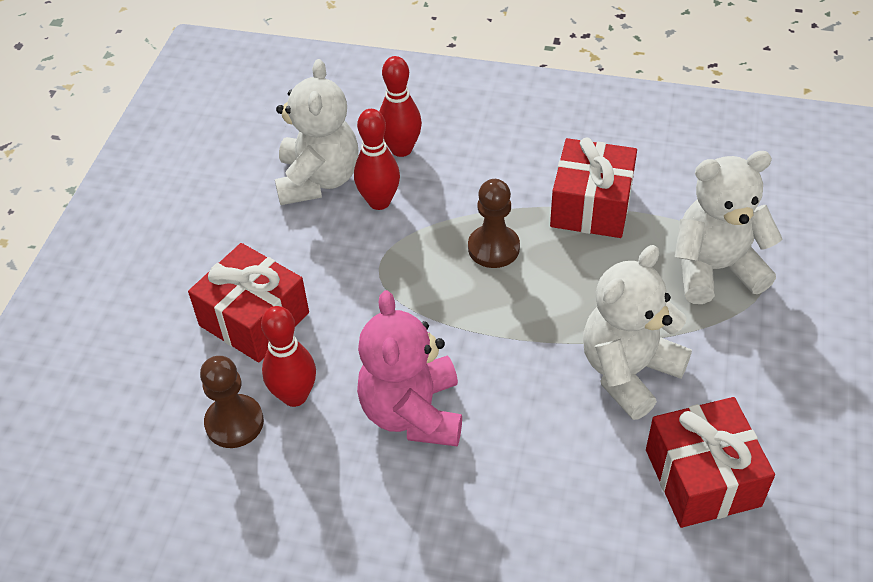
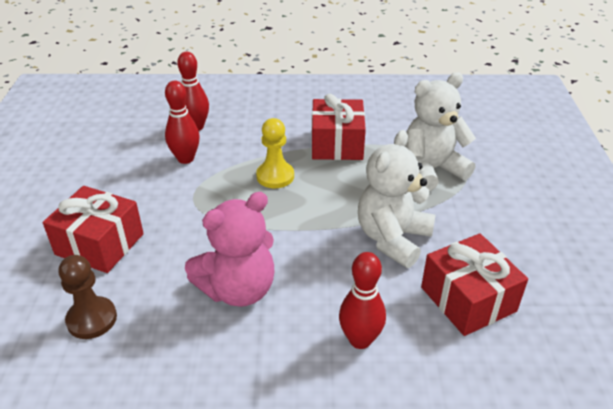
camera: 15 degrees left, 10 degrees down
(295, 396) = (140, 292): red bowling pin -> red bowling pin (360, 340)
(318, 180) = (138, 151): white teddy bear -> none
(413, 413) = (238, 289): pink teddy bear -> pink teddy bear turned 105 degrees counterclockwise
(493, 248) = (275, 176): brown pawn -> yellow pawn

